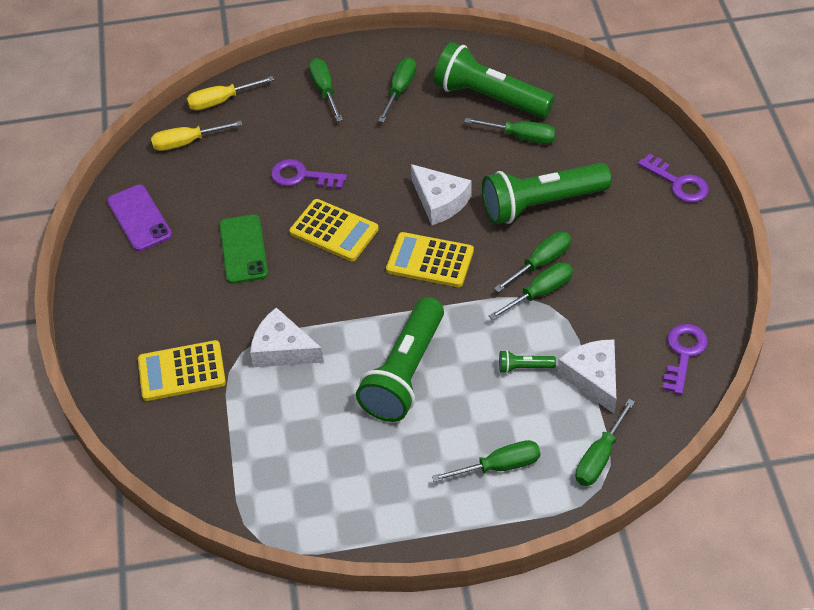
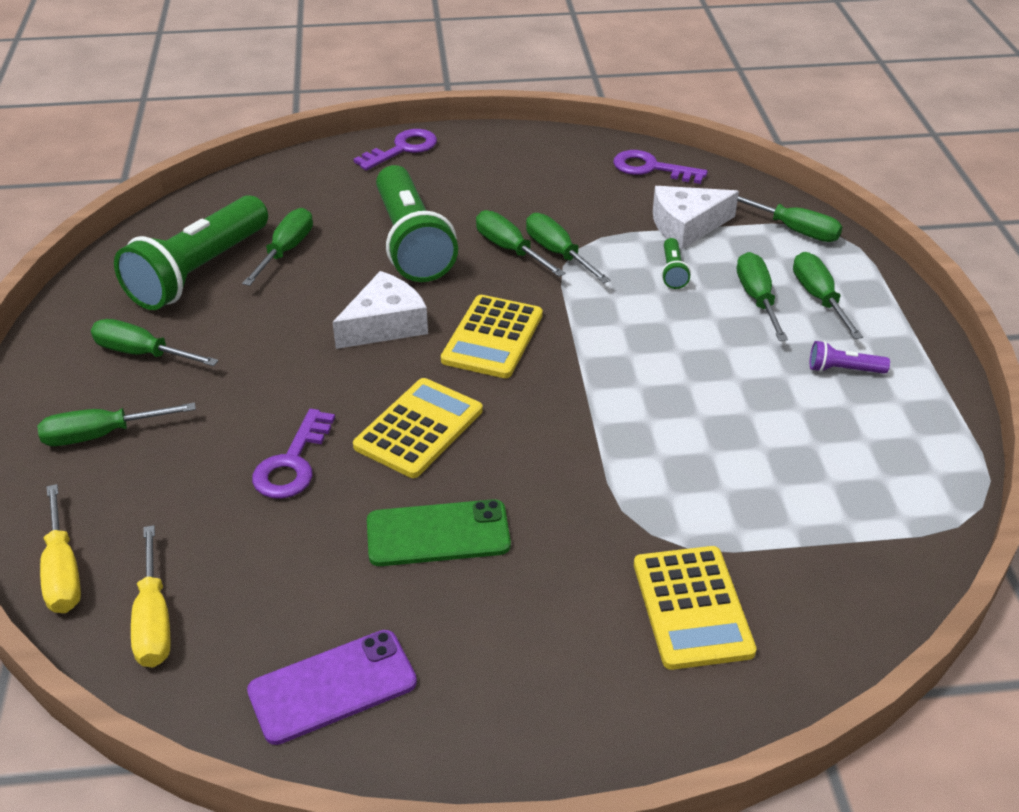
camera: 90 degrees left, 10 degrees down
(283, 349) = (646, 485): white cheese -> none
(404, 373) = (685, 366): green flashlight -> none
(407, 474) = (843, 370): none -> purple flashlight
(493, 423) = (757, 299): none -> green screwdriver

